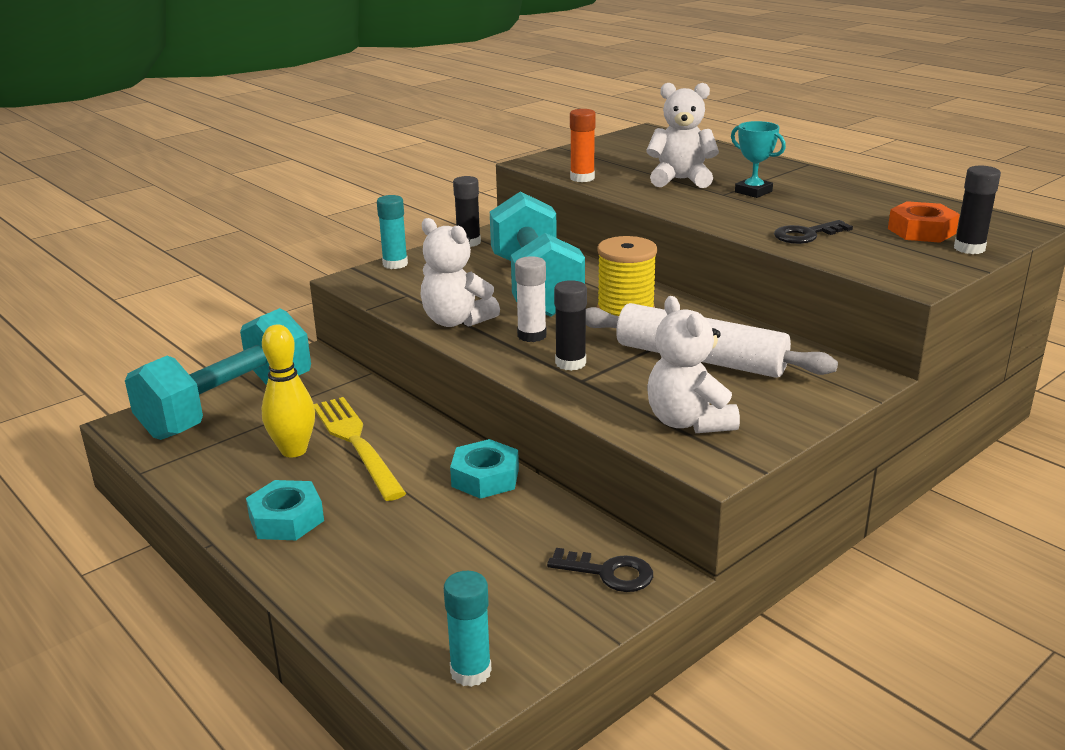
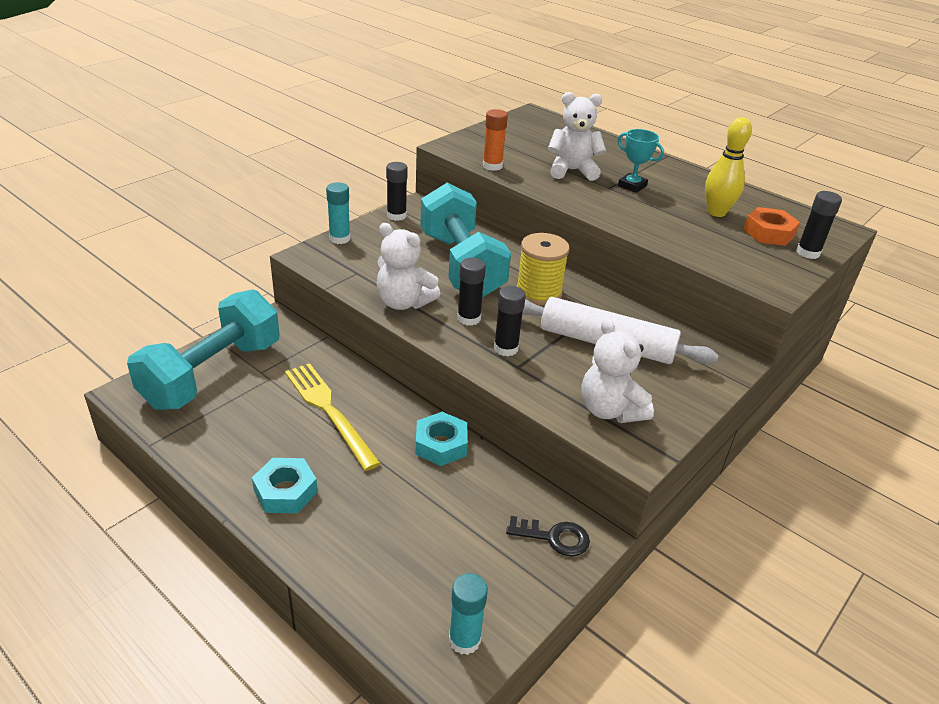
camera: 10 degrees left, 10 degrees up
(294, 450) = (278, 419): yellow bowling pin -> yellow bowling pin (716, 212)
(532, 335) = (469, 318): white glue stick -> black glue stick
(806, 235) = (683, 235): black key -> none

